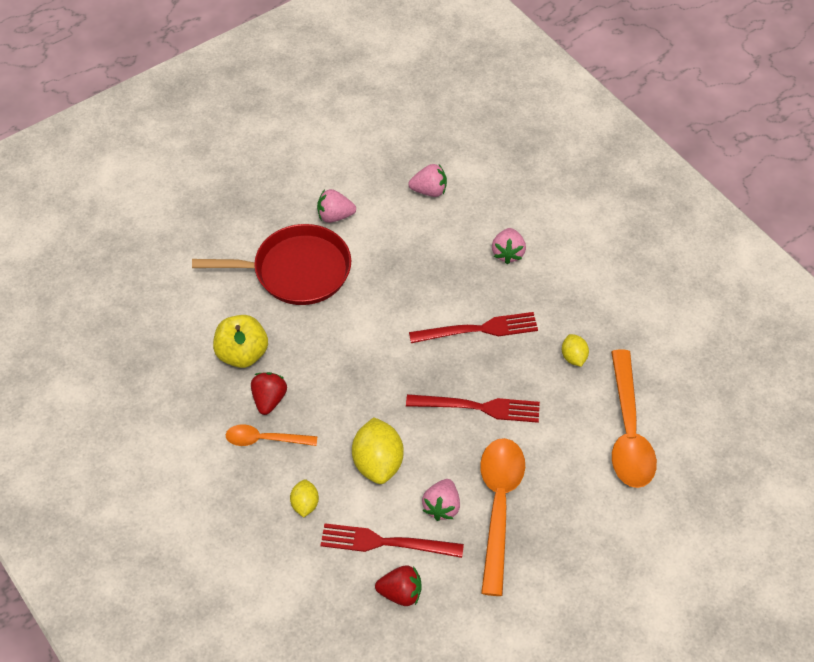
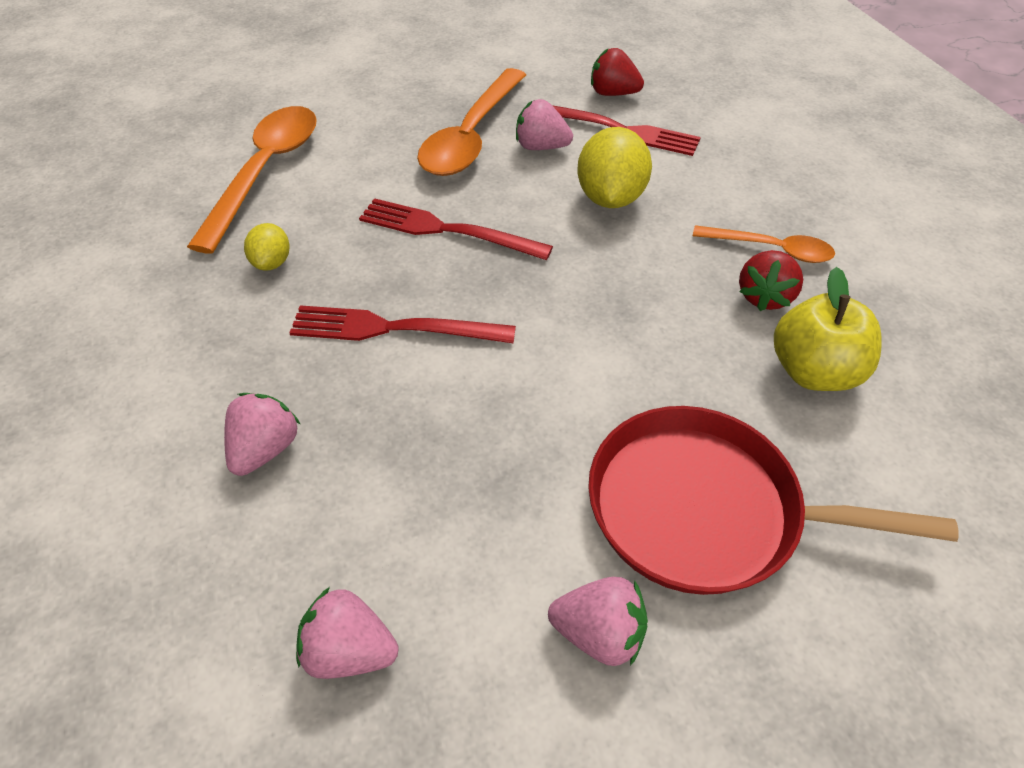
camera: 165 degrees left, 5 degrees down
(305, 504) = (716, 176): yellow lemon -> none
(441, 507) = (541, 147): pink strawberry -> pink strawberry turned 105 degrees counterclockwise

